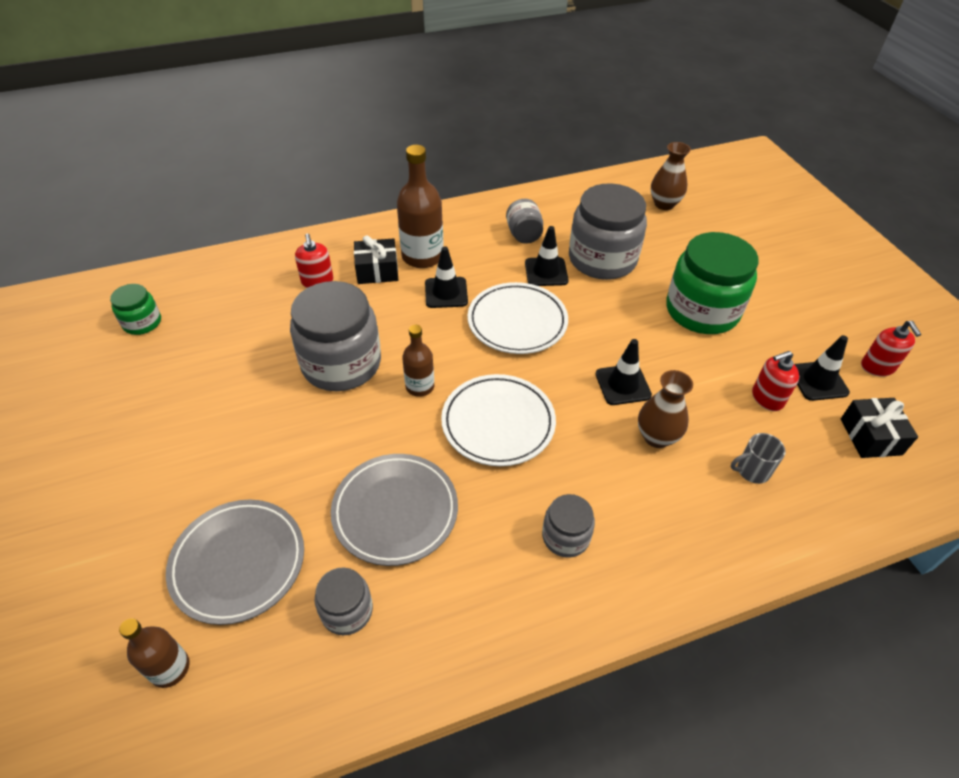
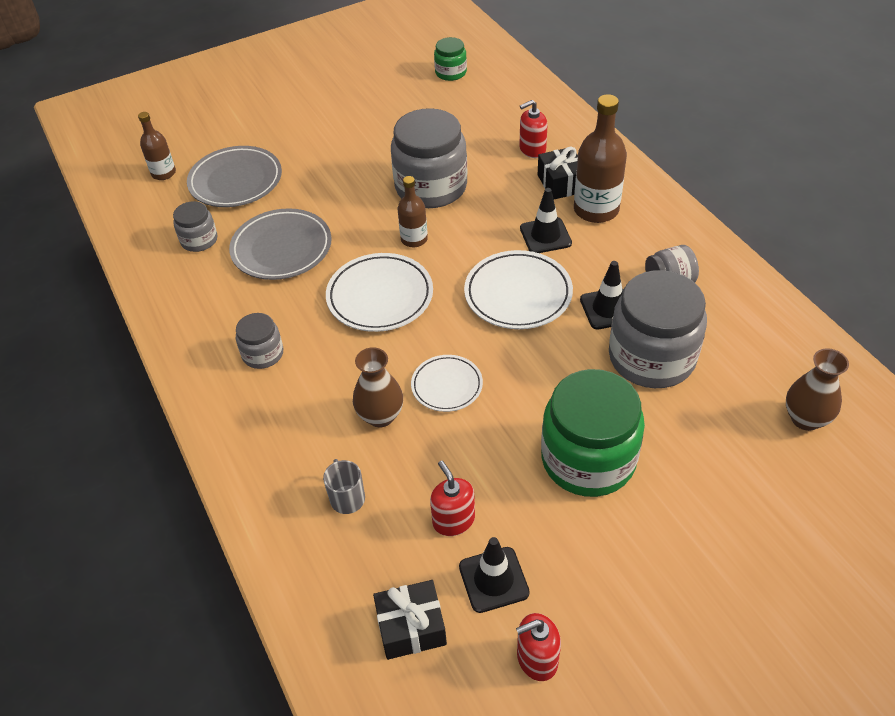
camera: 85 degrees right, 0 degrees up
(623, 385) = (447, 386): black traffic cone -> white plate

